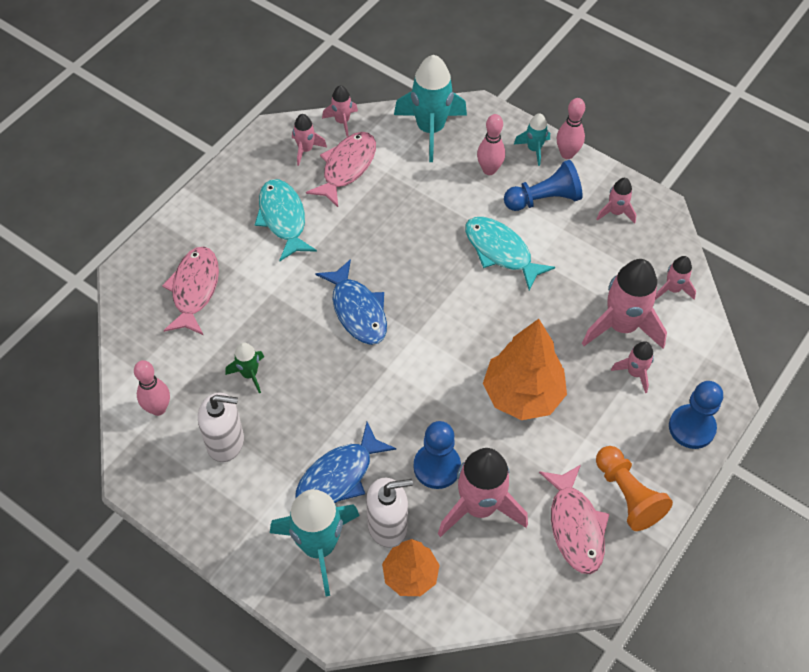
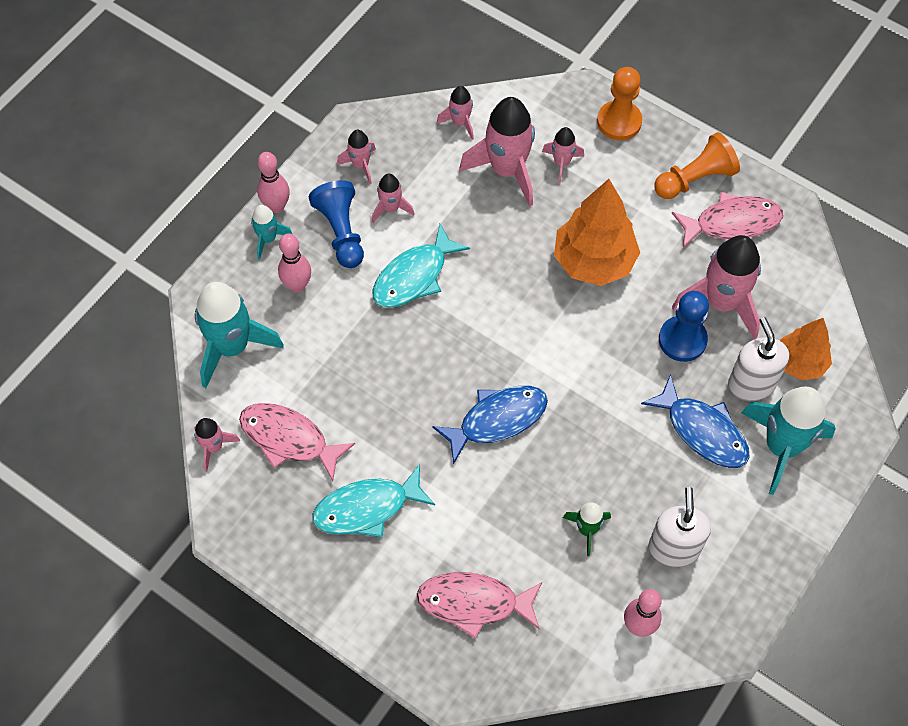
camera: 90 degrees left, 5 degrees up
(305, 150) = (258, 488): pink rocket -> pink rocket (391, 208)
(691, 427) = (619, 122): blue pawn -> orange pawn

